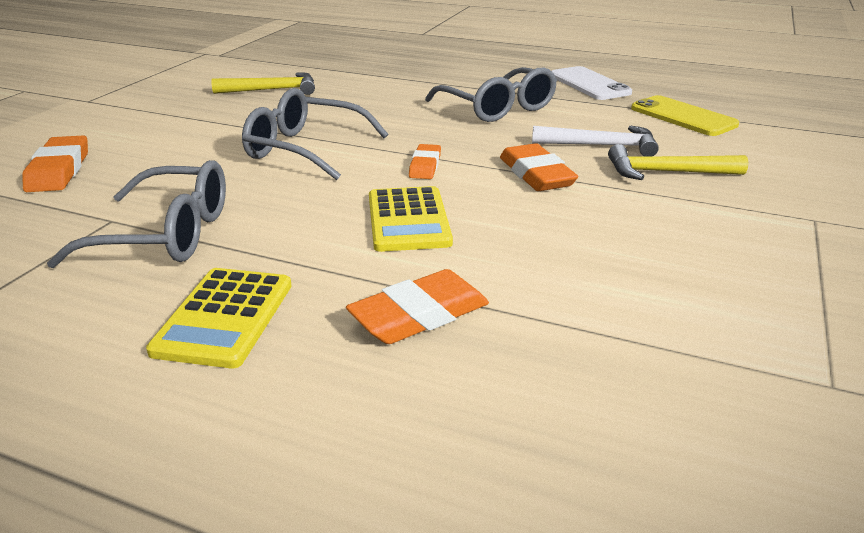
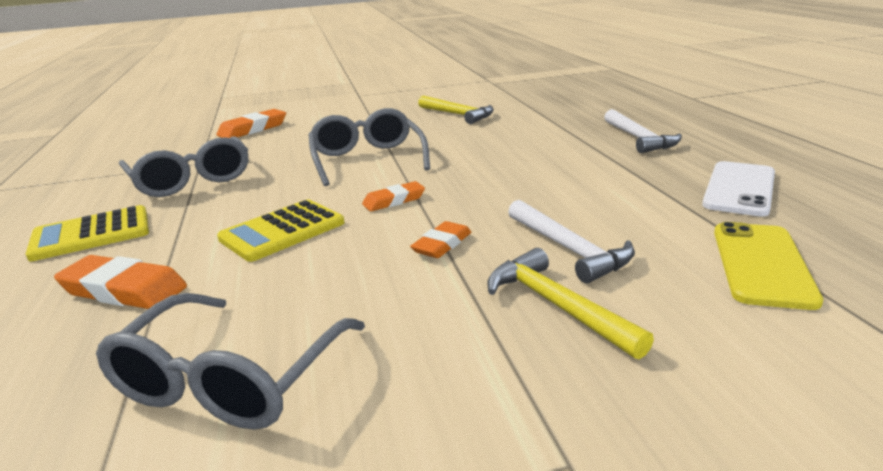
camera: 55 degrees right, 5 degrees down
(464, 70) = (639, 138): none -> white hammer
(498, 108) = (574, 179): grey glasses -> grey glasses (229, 380)
(536, 174) = (442, 244): orange eraser -> orange eraser, size x0.63

